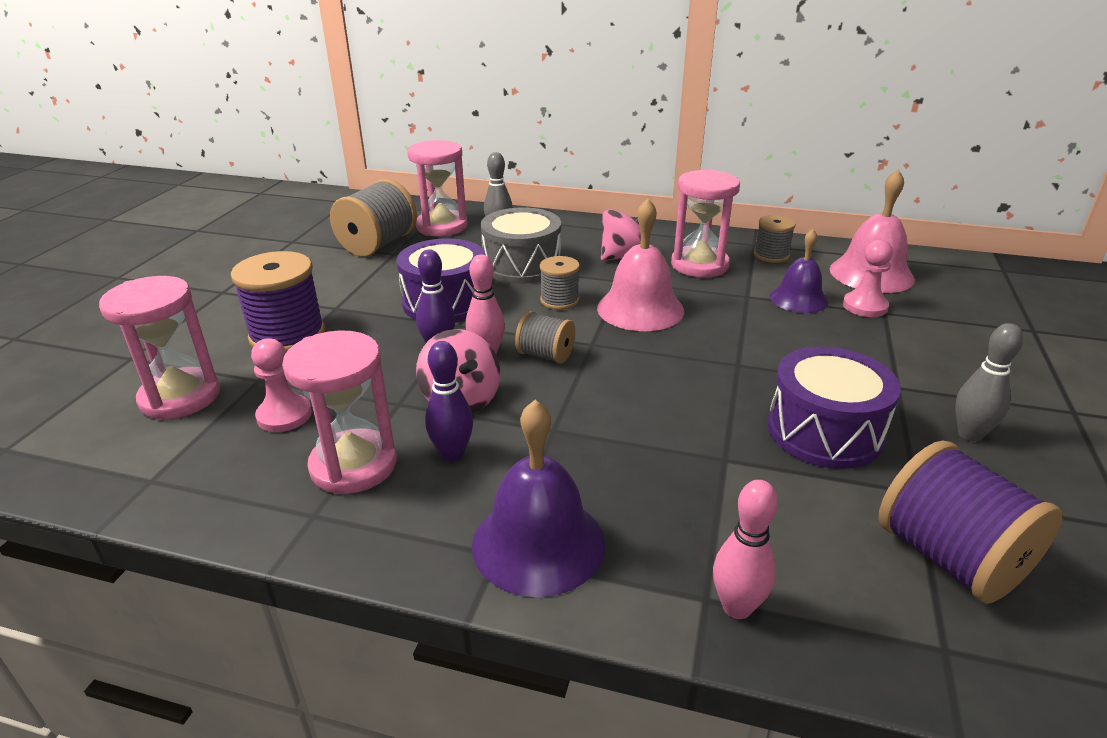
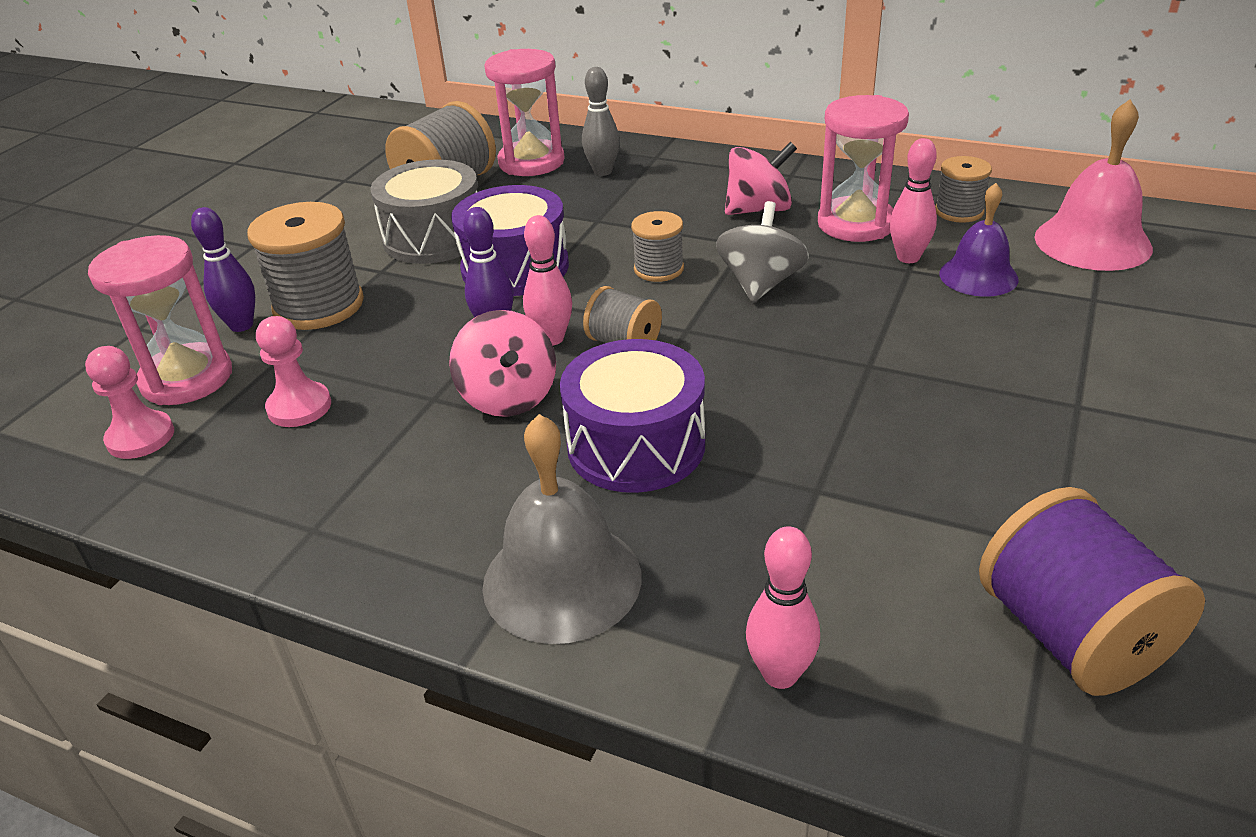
camera: 10 degrees right, 5 degrees up
(287, 335) = (319, 306): purple spool -> grey spool
(353, 465) = (367, 472): pink hourglass -> none
(452, 453) = (484, 464): purple bowling pin -> purple bowling pin (241, 325)
(522, 265) = (622, 219): grey drum -> grey drum (434, 237)
(538, 543) = (562, 580): purple bell -> grey bell
(640, 309) = (760, 284): pink bell -> grey spinning top
(744, 287) = (908, 257): none -> pink bowling pin
(824, 431) = (957, 461): purple drum -> purple drum (636, 445)
(864, 306) = (1067, 289): pink pawn -> pink pawn (140, 437)
(969, 434) = (1155, 475): grey bowling pin -> none

